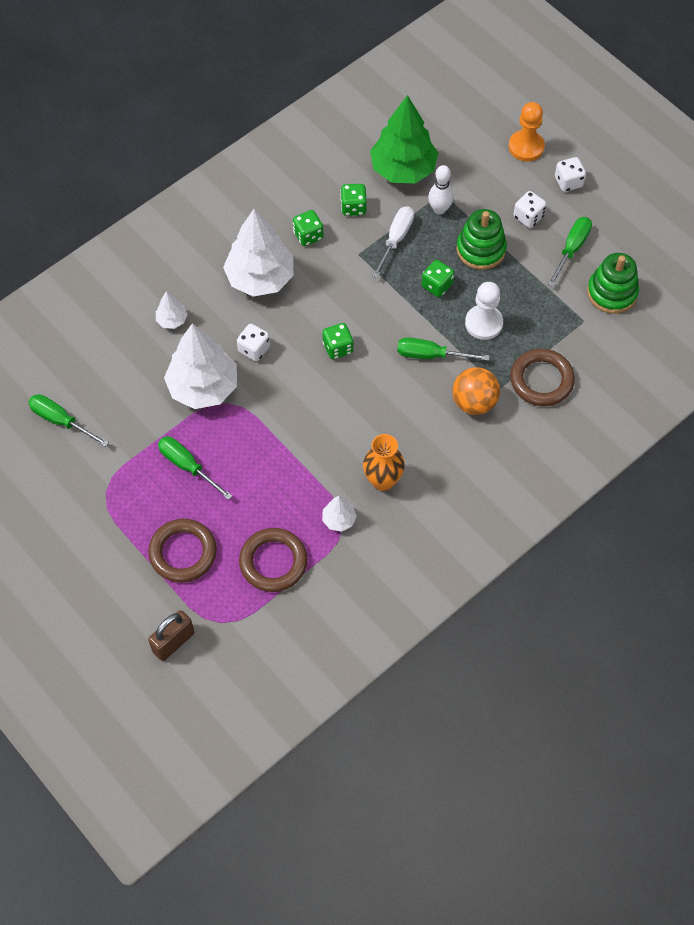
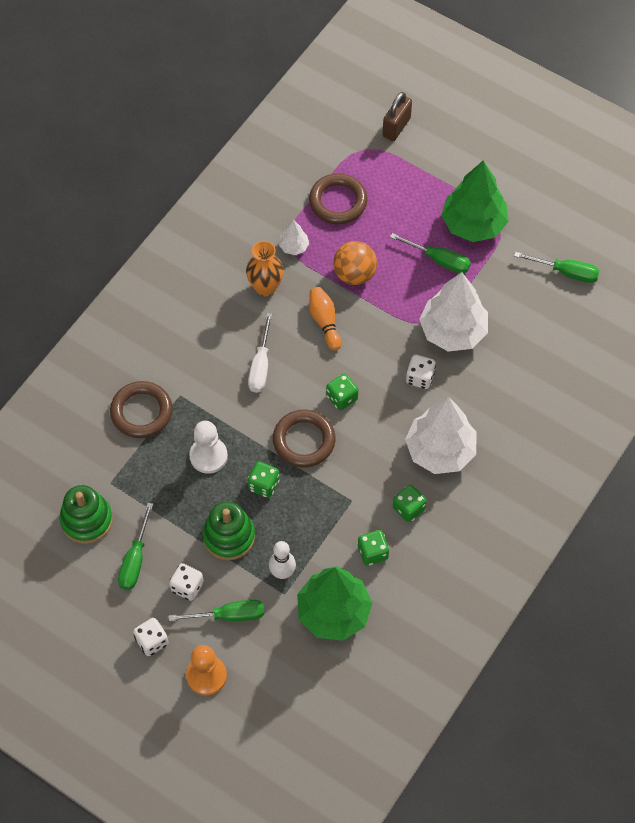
camera: 165 degrees right, 0 degrees up
(134, 498) = (473, 224): none -> green tree
(172, 320) = (507, 387): white tree -> none
(183, 553) = (415, 192): brown ring -> brown ring (304, 441)
(331, 428) = (324, 322): none -> orange bowling pin
(396, 239) = (318, 526): white screwdriver -> white screwdriver (260, 366)
(430, 355) = (252, 411): green screwdriver -> green screwdriver (229, 615)
(474, 402) = (200, 376): orange ball -> orange ball (354, 274)

